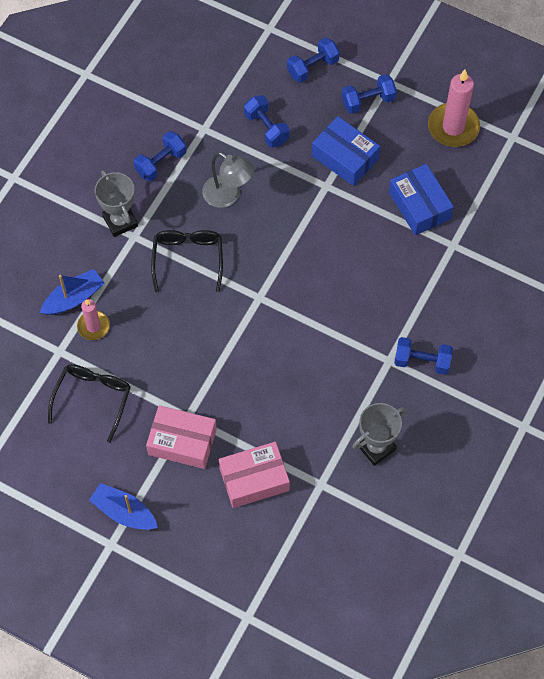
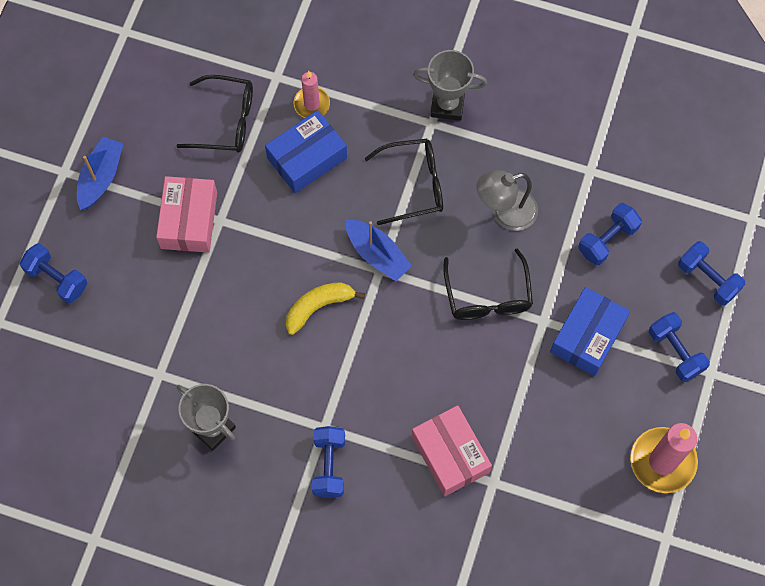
camera: 80 degrees right, 5 degrees up
(73, 298) = (342, 77): blue boat -> blue boat (377, 254)
(120, 221) = (447, 105): grey trophy -> grey trophy turned 45 degrees clockwise
(161, 163) = (533, 132): blue dumbbell -> blue dumbbell (57, 279)
(228, 196) = (505, 213): grey lamp -> grey lamp turned 45 degrees clockwise
(254, 479) = (155, 302): pink box -> pink box (450, 454)
(283, 349) = (318, 306): none -> yellow banana
(298, 221) = (488, 296): none -> black glasses
(419, 206) = (539, 434): blue box -> blue box (307, 158)

